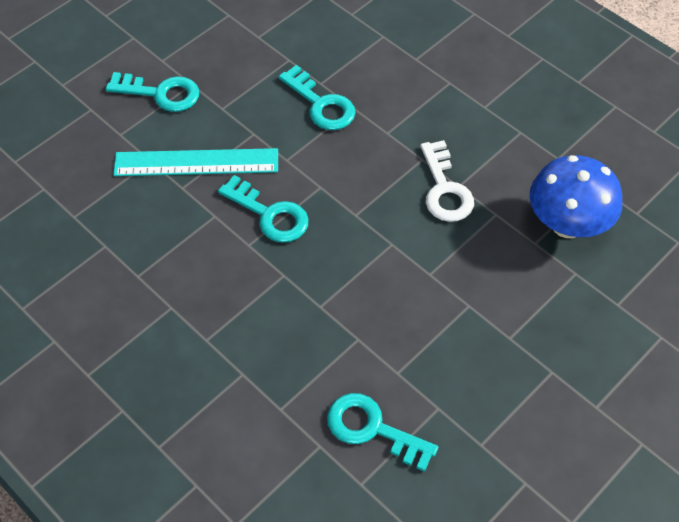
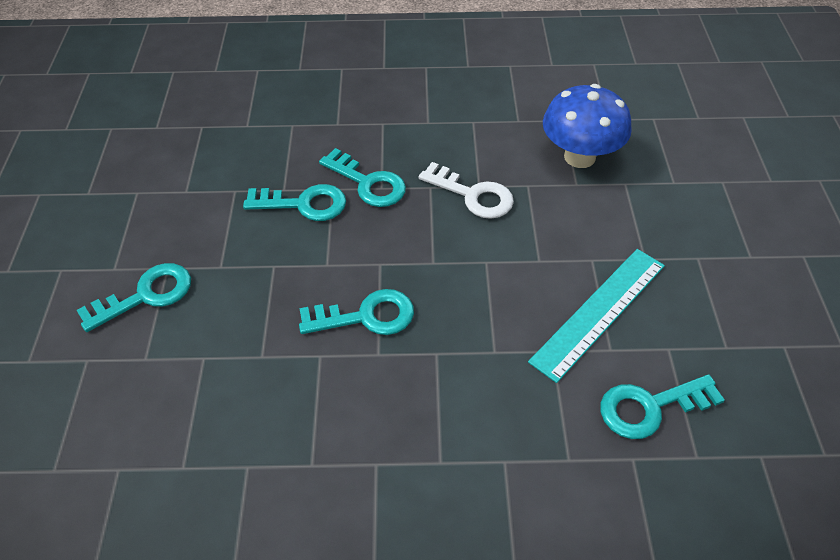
camera: 45 degrees left, 5 degrees down
(196, 162) = (250, 326): turquoise ruler -> turquoise ruler (599, 312)
(382, 122) = (368, 183): none -> turquoise key

